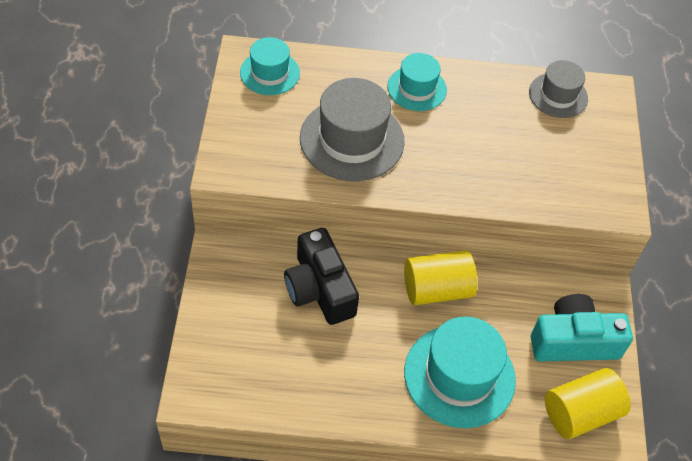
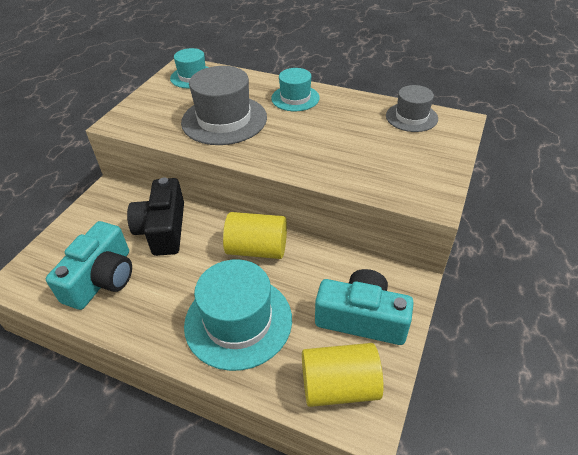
camera: 25 degrees right, 10 degrees down
(289, 366) = (102, 278): none -> turquoise camera

